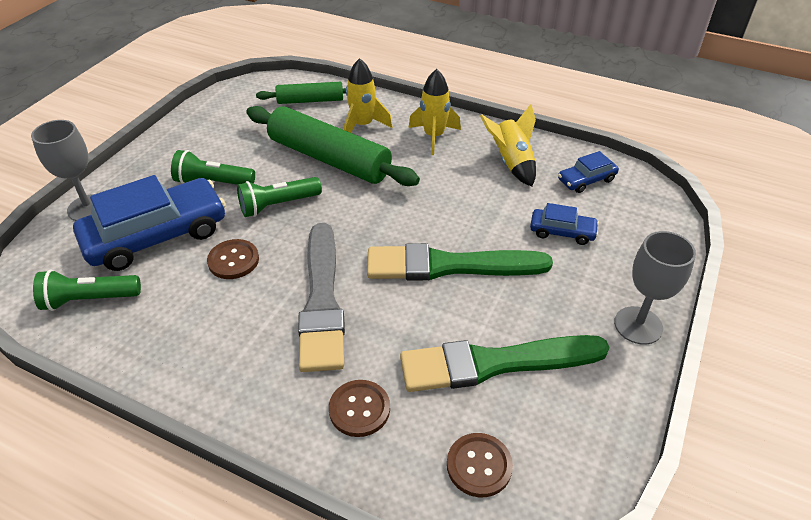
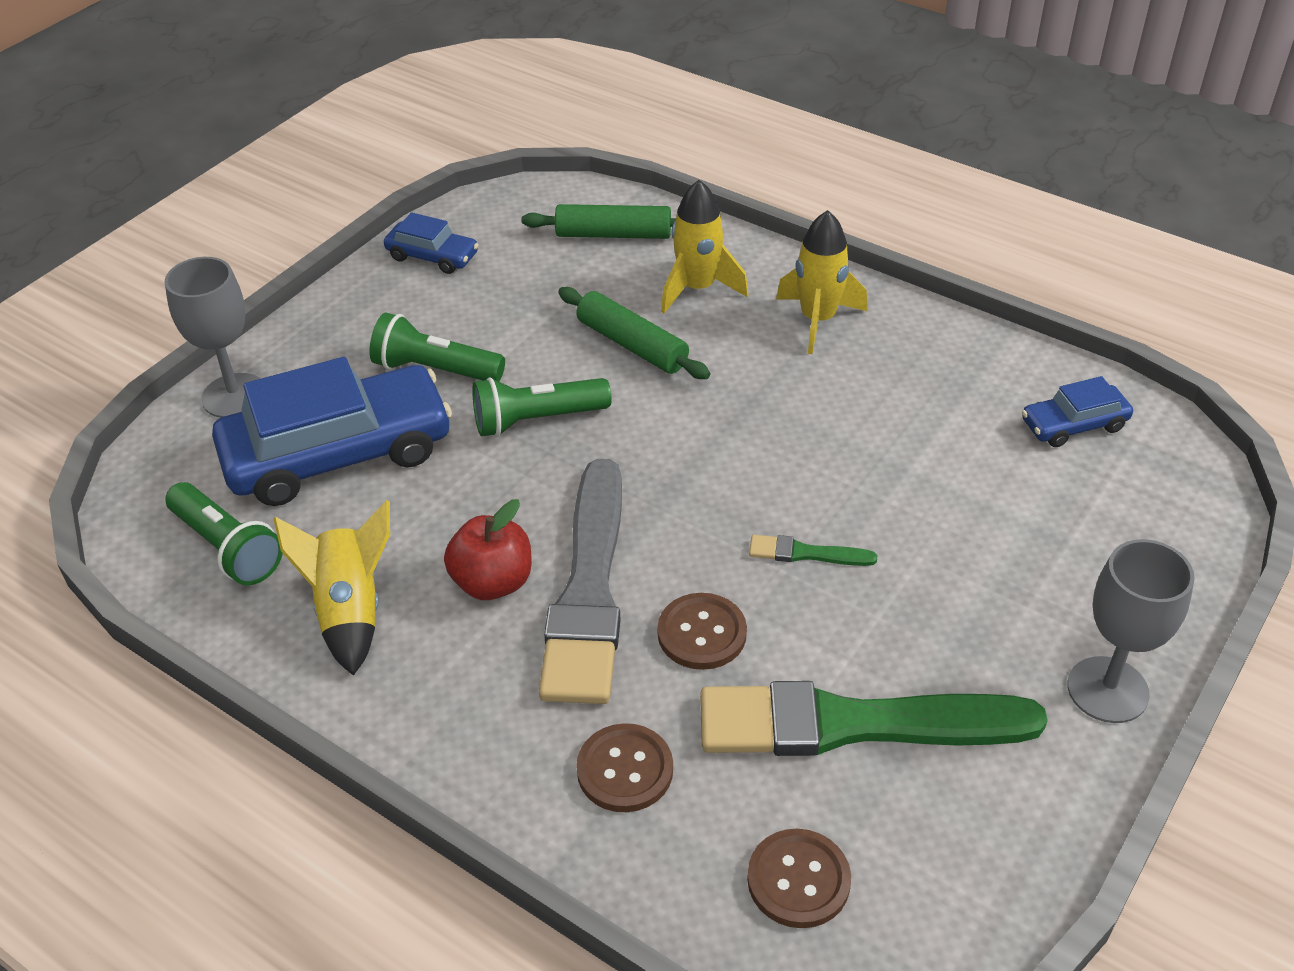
camera: 10 degrees right, 0 degrees up
(89, 299) = (228, 548): green flashlight -> green flashlight turned 135 degrees counterclockwise
(233, 260) = (455, 508): brown button -> brown button (702, 633)
(262, 302) = (493, 582): none -> red apple
(329, 158) = (632, 344): green rolling pin -> green rolling pin, size x0.56
(449, 265) = (806, 553): green brush -> green brush, size x0.41
(511, 163) = (946, 381): yellow rocket -> yellow rocket (350, 610)
(562, 232) = (1011, 514): blue car -> blue car (432, 256)

